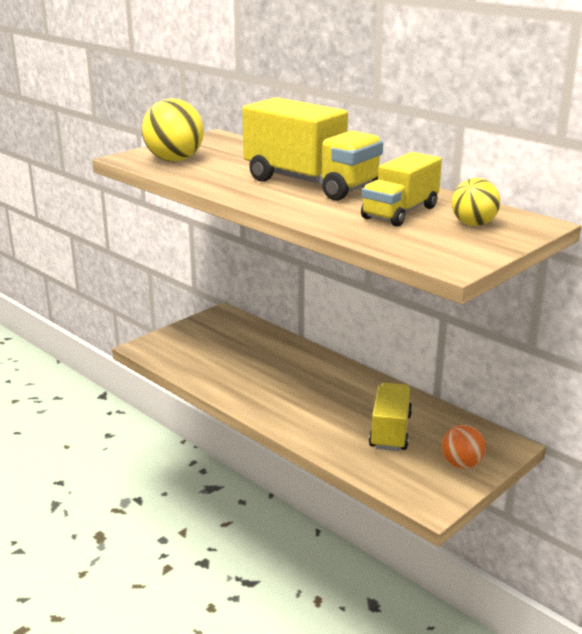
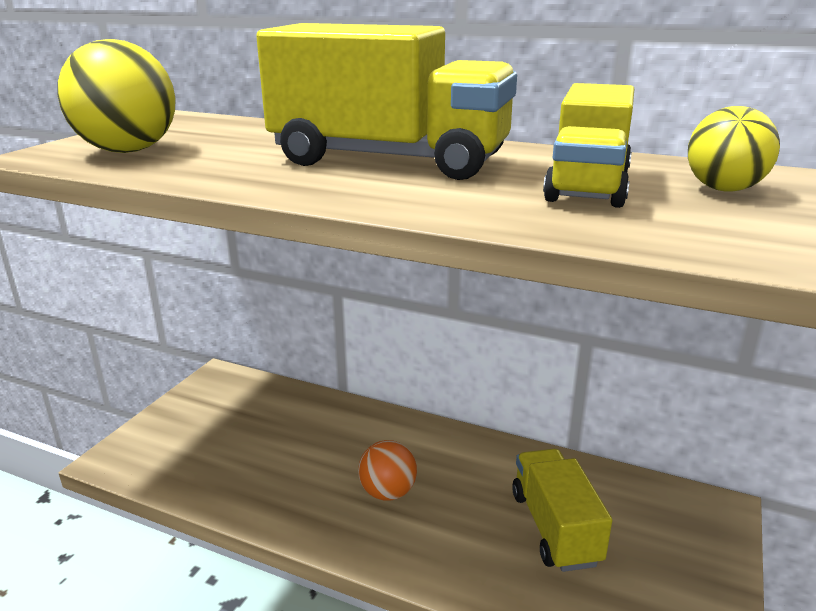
camera: 20 degrees left, 0 degrees up
(461, 464) = (688, 563): orange ball -> orange ball (388, 492)

